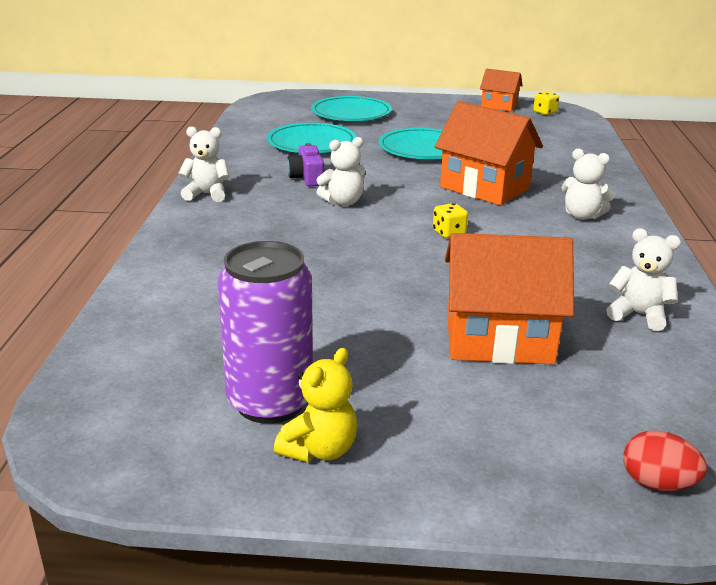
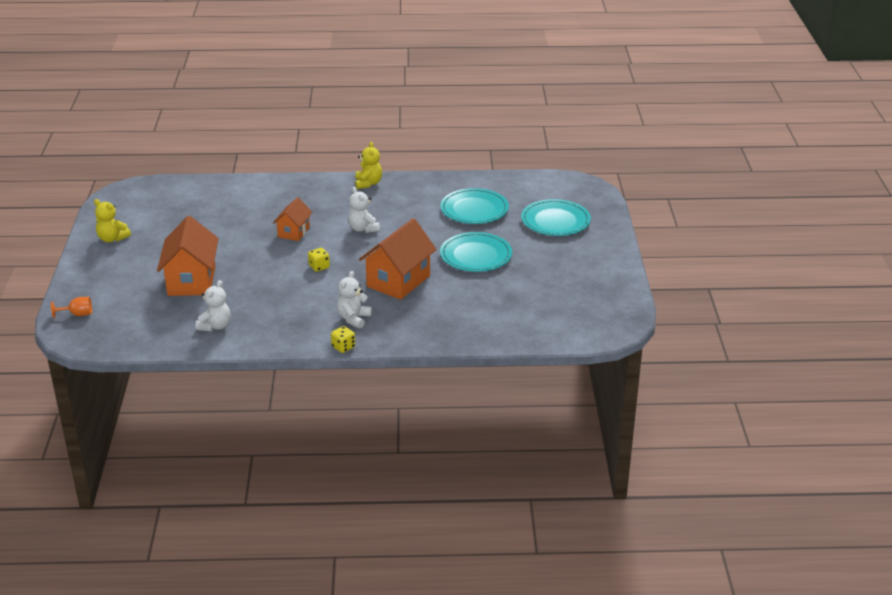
camera: 85 degrees right, 5 degrees up
(207, 194) = (368, 183): white teddy bear -> yellow teddy bear
(270, 402) = (145, 225): purple can -> none
(307, 177) = (404, 213): purple camera -> none
(499, 106) = (611, 293): orange house -> orange house (293, 232)
(544, 112) = (600, 318): yellow dice -> yellow dice (343, 347)
(657, 484) = (78, 314): red egg -> orange goblet

